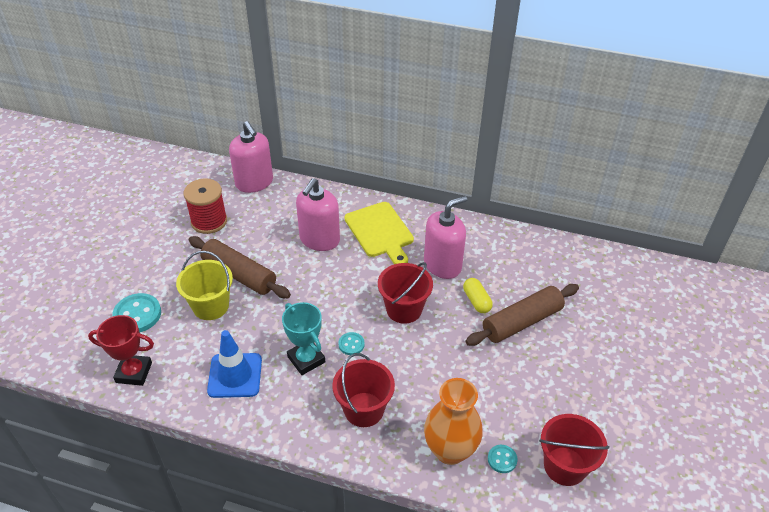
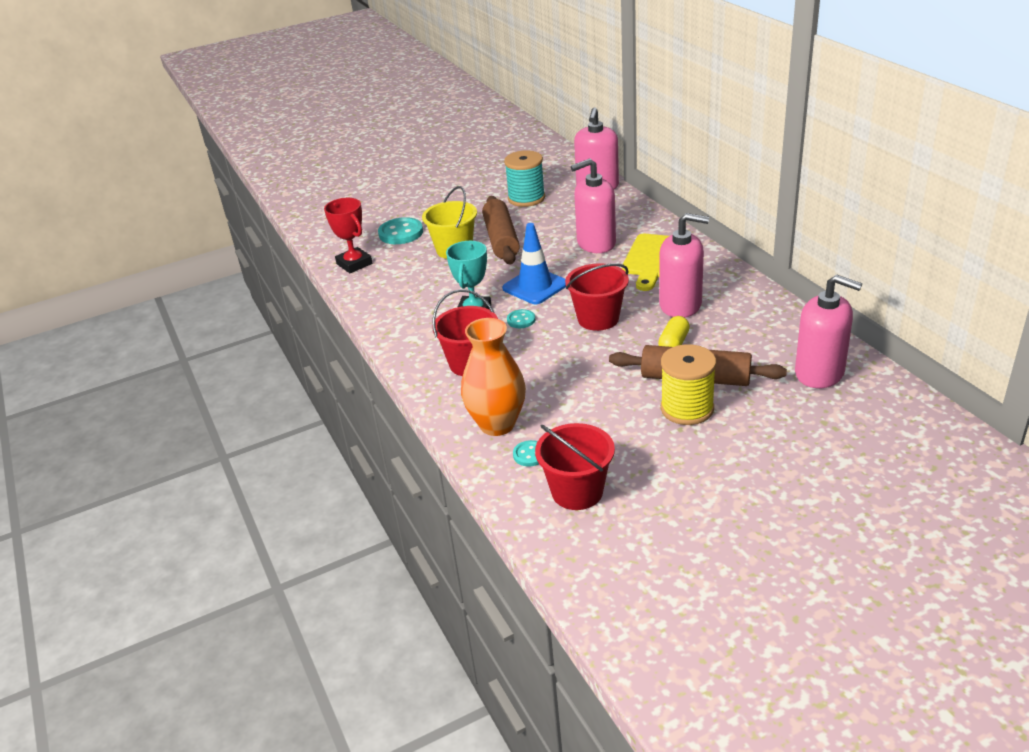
camera: 50 degrees right, 10 degrees down
(209, 221) = (526, 198): red spool -> turquoise spool
(235, 375) = (412, 297): blue traffic cone -> blue traffic cone (535, 286)
(545, 350) = (687, 408): none -> yellow spool
(580, 272) = (819, 373): none -> pink soap dispenser

